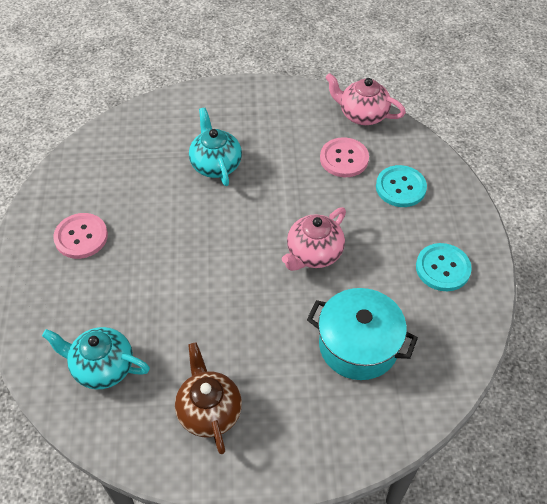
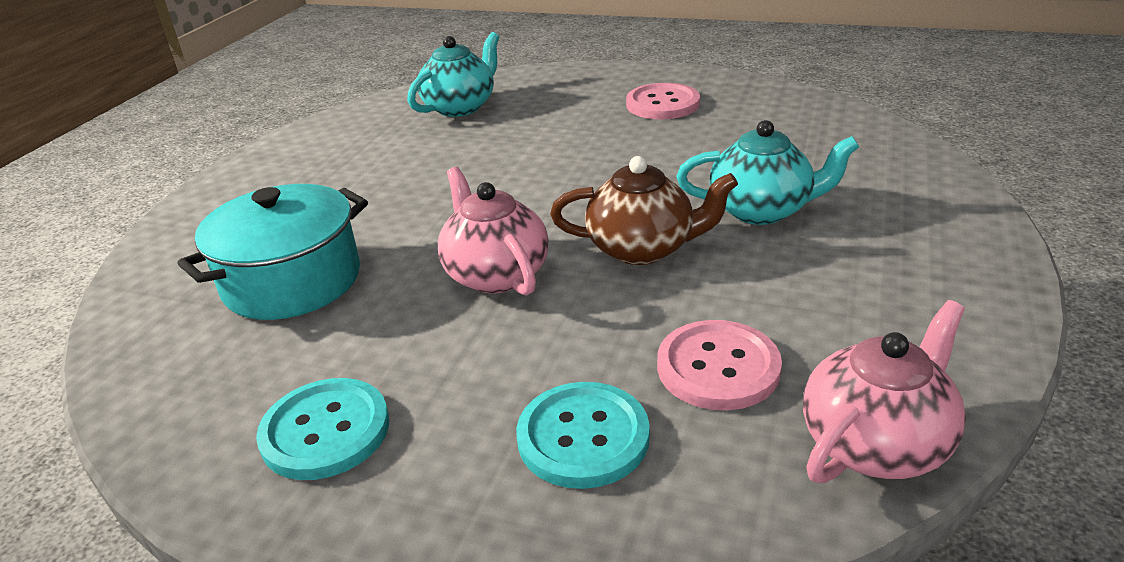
camera: 115 degrees right, 20 degrees down
(209, 411) = (338, 158): brown teapot -> brown teapot (643, 248)

